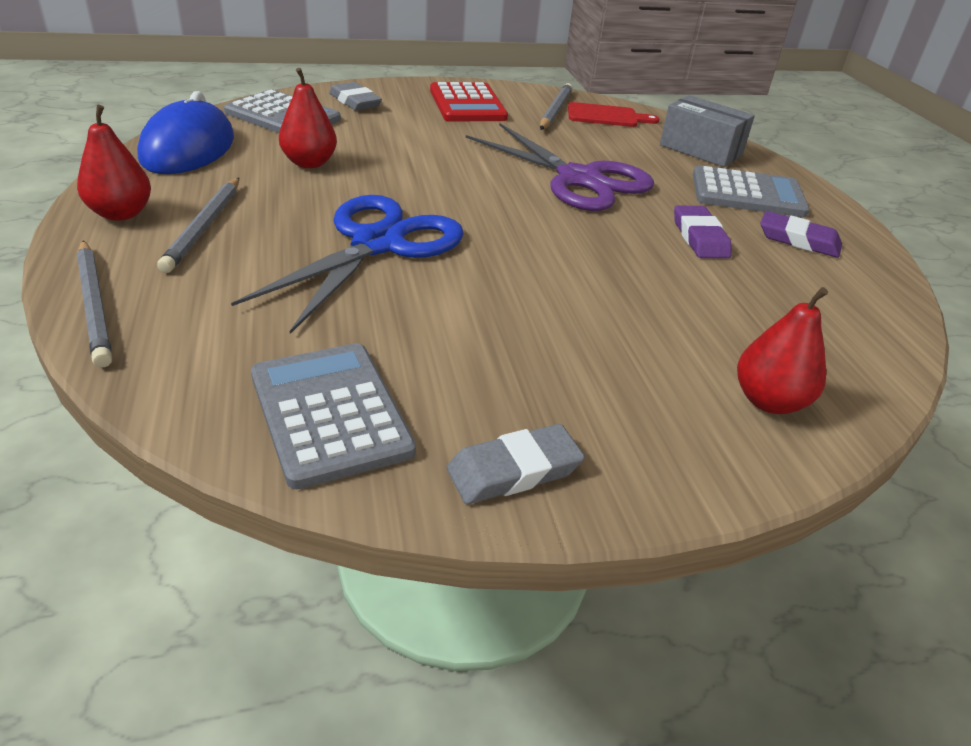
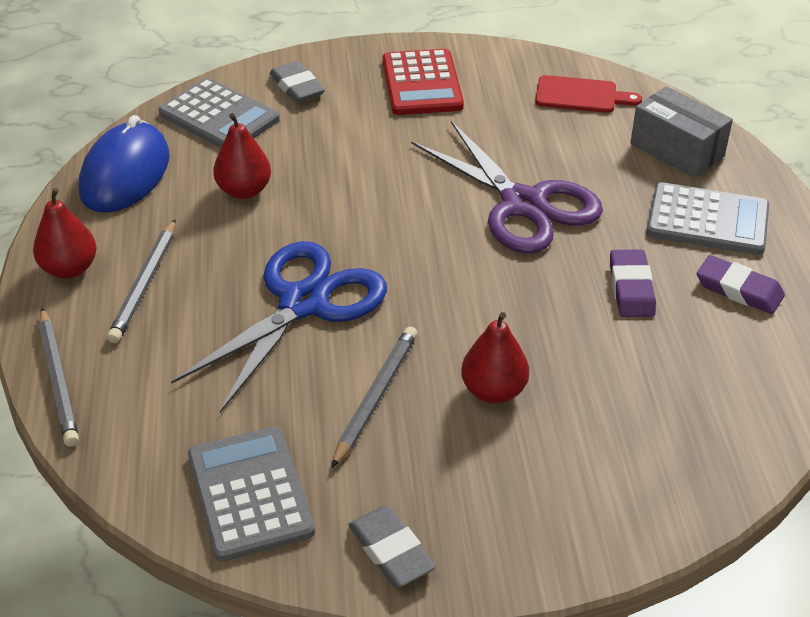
camera: 10 degrees right, 5 degrees up
(514, 470) = (391, 551): grey eraser -> grey eraser turned 75 degrees clockwise
(555, 110) = (522, 89): grey pencil -> grey pencil (375, 397)
(768, 401) = (630, 489): red pear -> red pear (493, 391)

